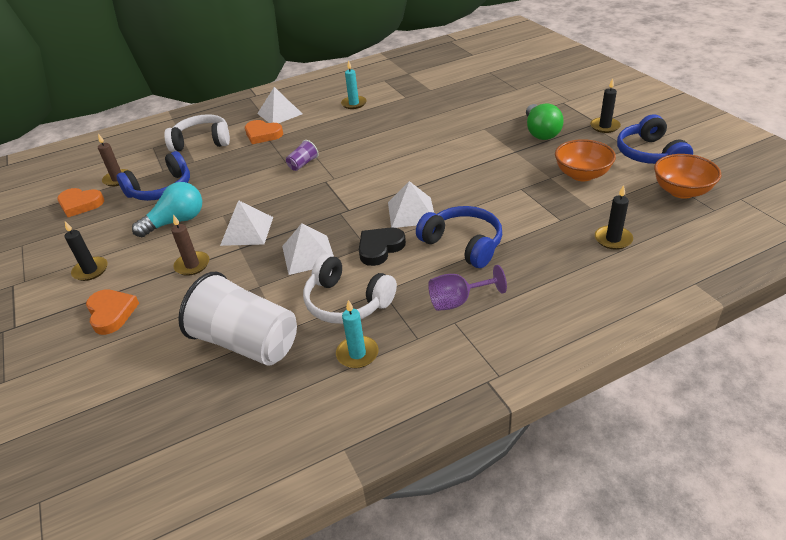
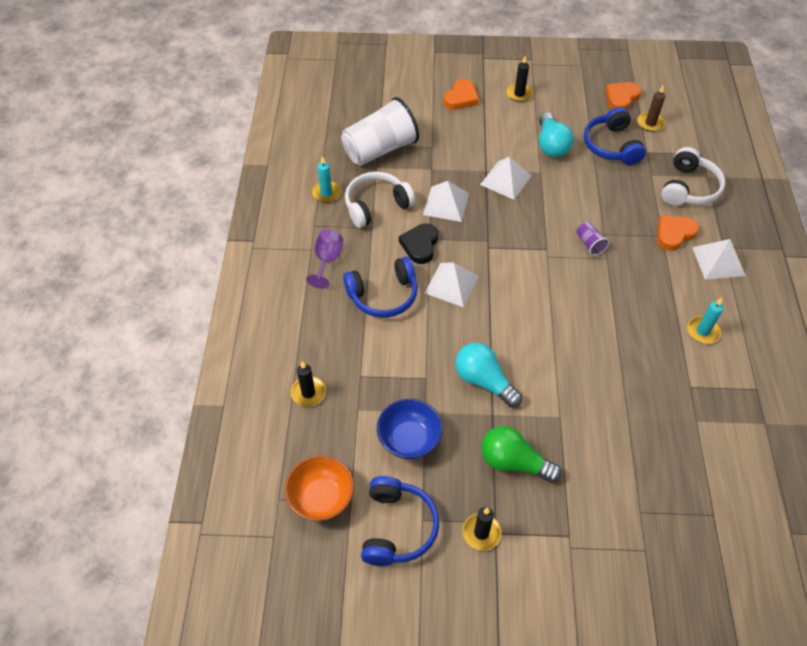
camera: 115 degrees right, 15 degrees up
(111, 313) = (461, 98): orange heart -> orange heart turned 60 degrees counterclockwise
(192, 265) = (484, 142): brown candle -> none
(380, 248) = (420, 245): black heart -> black heart turned 150 degrees counterclockwise
(491, 163) = (484, 381): none -> turquoise light bulb
(582, 175) = (409, 439): orange bowl -> blue bowl
(649, 154) = (397, 527): blue headphones -> blue headphones turned 75 degrees clockwise

